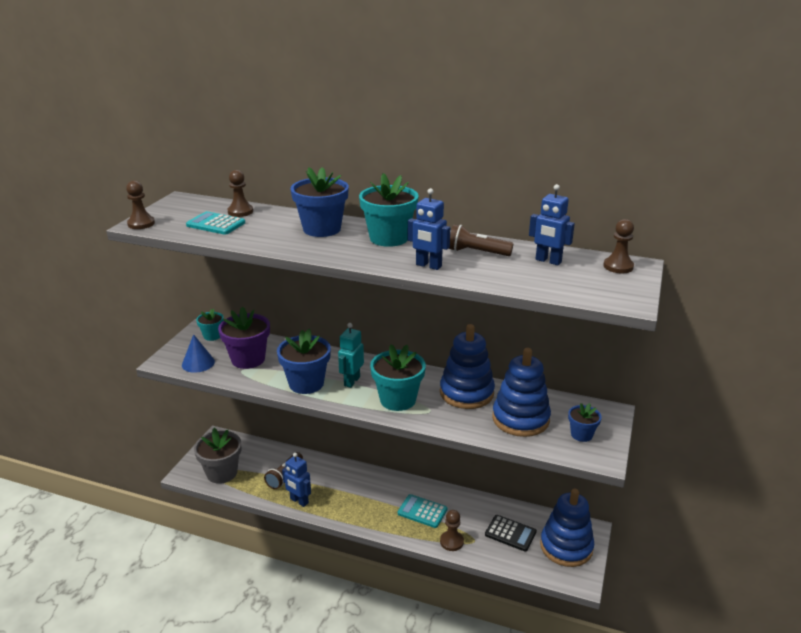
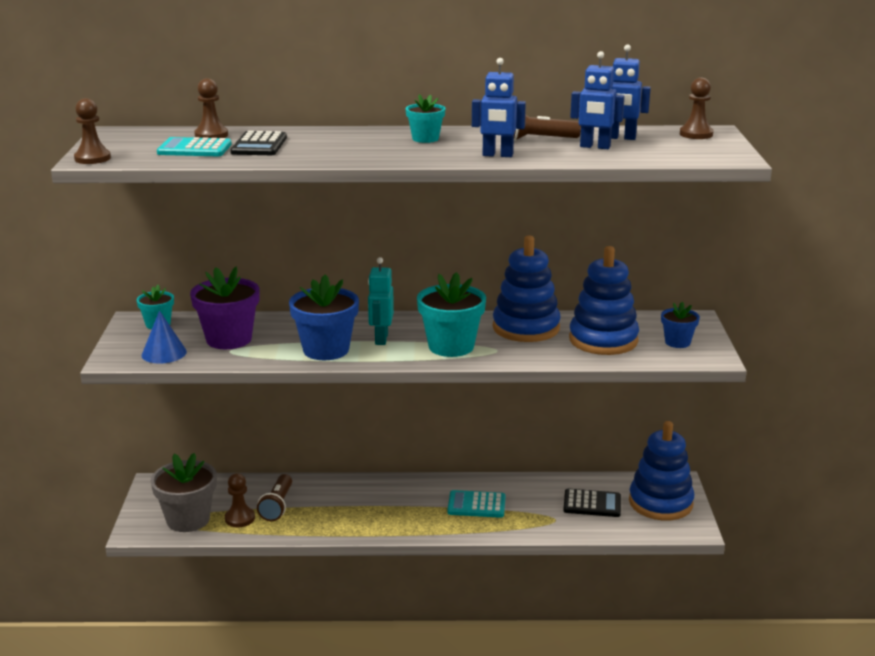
camera: 20 degrees left, 5 degrees down
(263, 227) = (259, 145): none -> black calculator
(299, 501) = (314, 527): blue robot -> blue robot (595, 147)
(322, 229) = (335, 139): blue flower pot -> none
(389, 238) = (425, 139): turquoise flower pot -> turquoise flower pot, size x0.56
(451, 542) = (529, 526): brown pawn -> brown pawn (240, 518)

